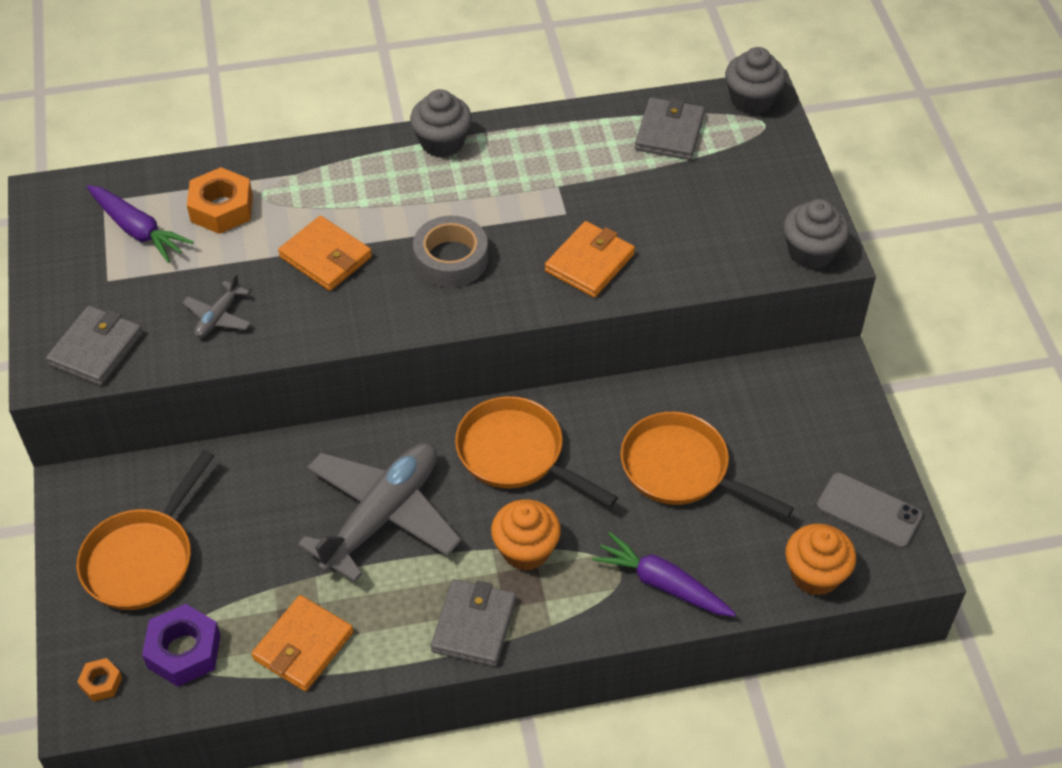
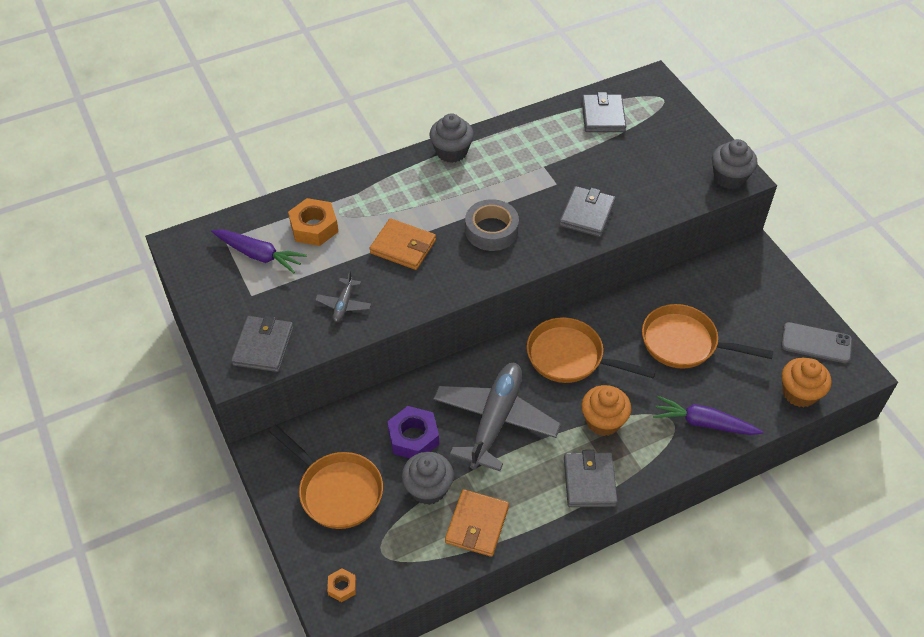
camera: 15 degrees left, 0 degrees up
(143, 559) = (337, 490): orange pan -> orange pan turned 60 degrees counterclockwise
(184, 651) = (393, 549): purple nut -> purple nut (413, 437)
(589, 263) = (587, 214): orange wallet -> grey wallet
(751, 100) = (647, 84): grey cupcake -> grey cupcake (428, 488)

